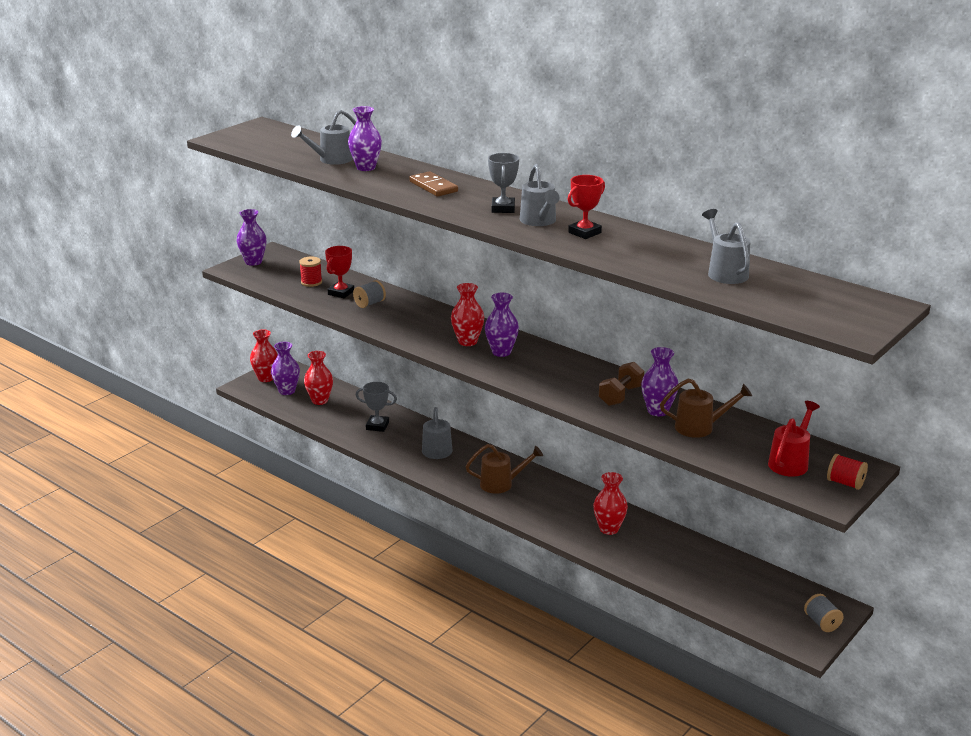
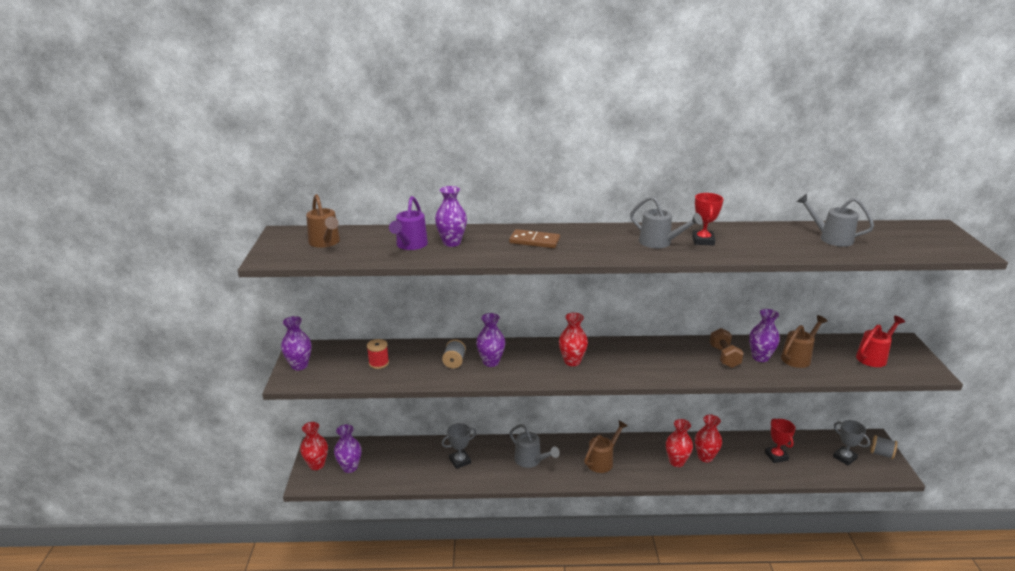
camera: 40 degrees left, 0 degrees up
(276, 140) = (325, 242): none -> brown watering can
(320, 400) = (388, 462): red vase -> red vase (676, 462)
(331, 160) = (410, 245): grey watering can -> purple watering can
(341, 293) = (417, 362): red trophy -> red trophy (776, 456)
(501, 352) = (606, 359): purple vase -> purple vase (491, 362)
(503, 208) = (617, 241): grey trophy -> grey trophy (844, 457)
(790, 462) = (874, 357): red watering can -> red watering can turned 60 degrees clockwise
(845, 483) = (916, 357): red spool -> none

